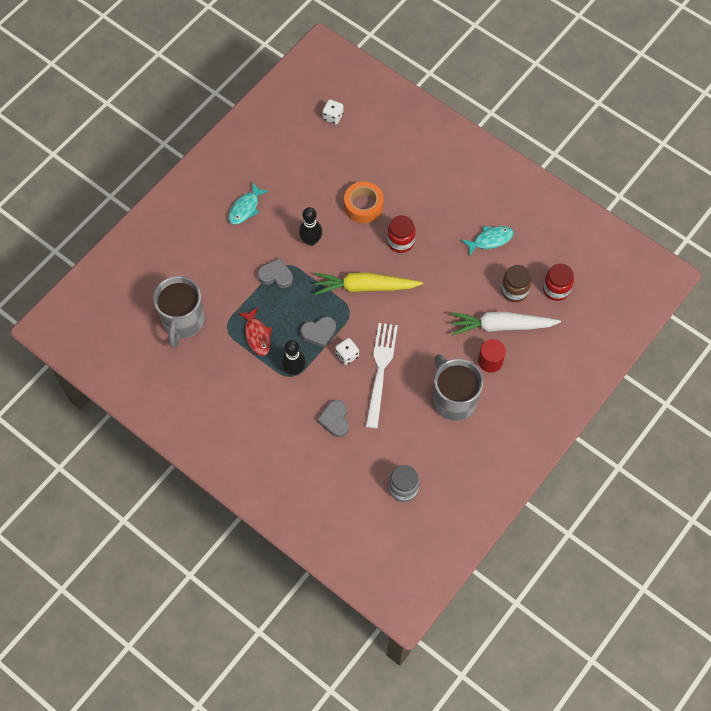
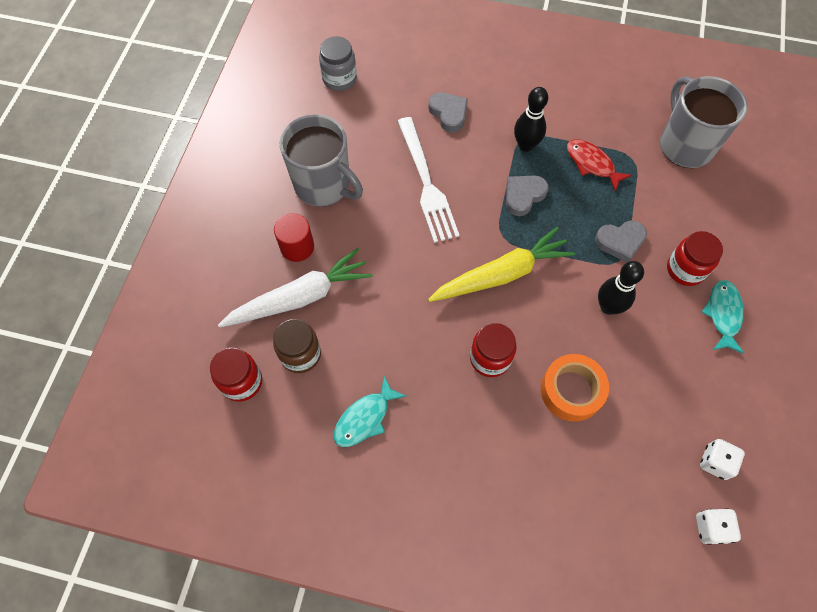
camera: 155 degrees right, 0 degrees up
(248, 242) = (685, 269): none -> red jar
(347, 355) = (475, 184): white dice -> white dice (715, 462)

